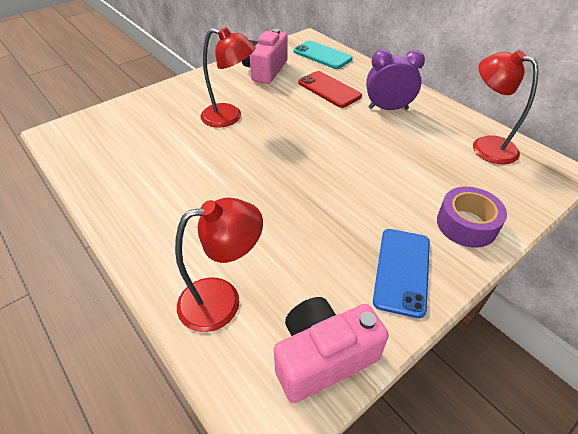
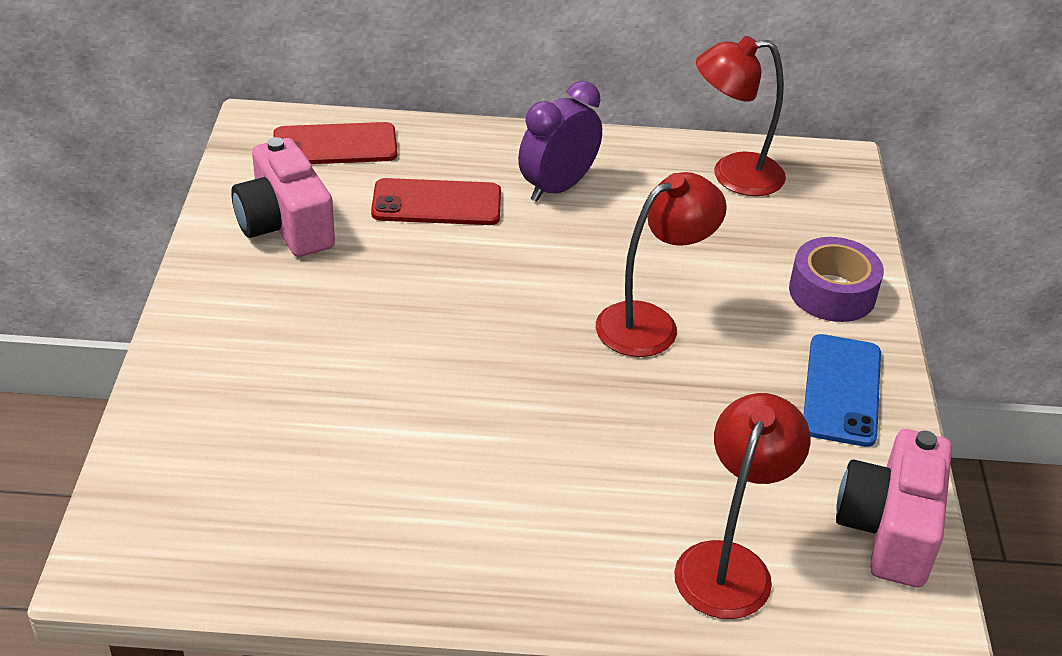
camera: 50 degrees left, 5 degrees down
(229, 117) = (362, 340): red lamp -> red lamp (651, 323)
(322, 55) = (335, 145): turquoise phone -> red phone
(402, 271) = (841, 390): blue phone -> blue phone turned 45 degrees clockwise

